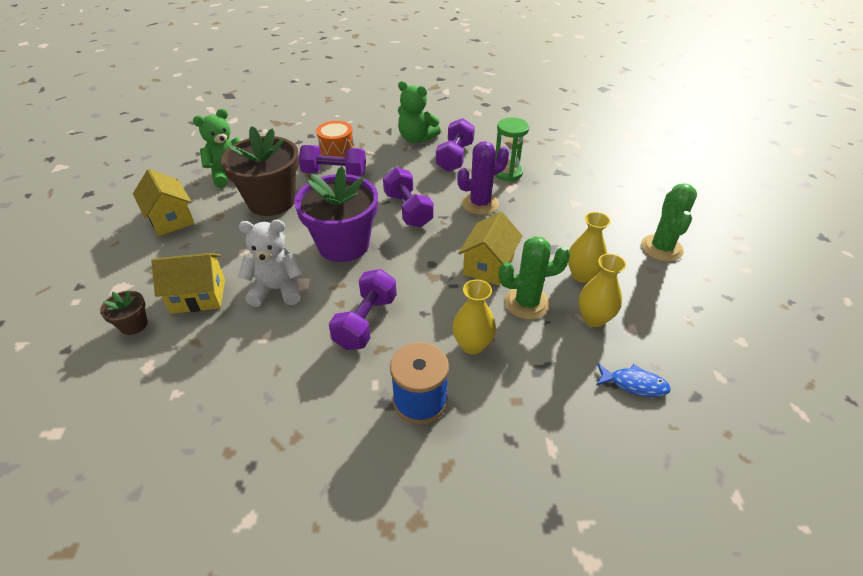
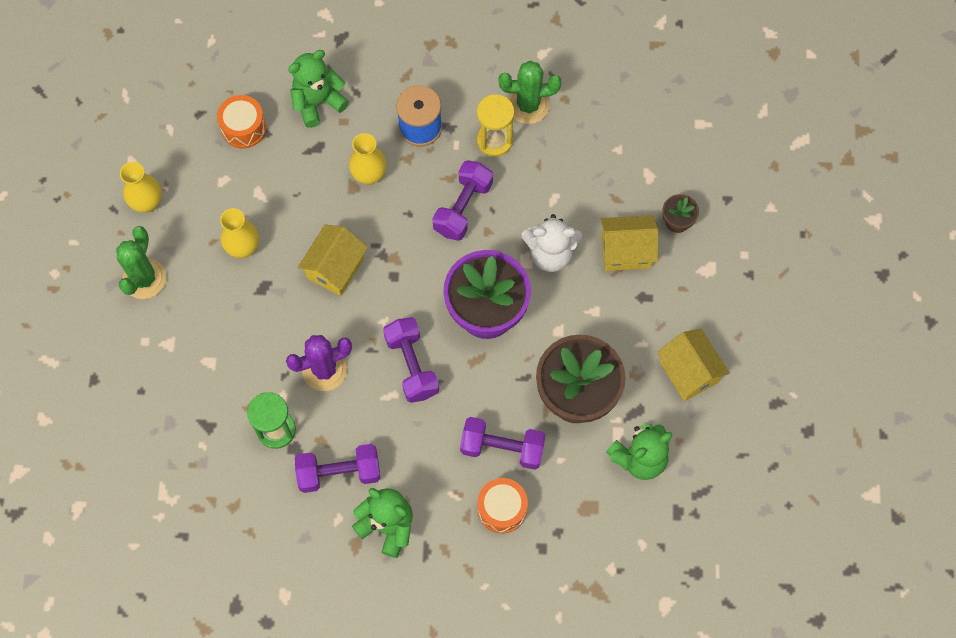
camera: 175 degrees left, 25 degrees up
(327, 392) = (494, 140): none -> yellow hourglass
(455, 157) = (339, 473): purple dumbbell -> purple dumbbell turned 60 degrees clockwise
(526, 303) = (309, 217): green cactus -> green cactus (528, 105)
(555, 421) = (318, 102): none -> green teddy bear
(594, 318) = (251, 194): yellow vase -> yellow vase (147, 203)
(634, 384) = (244, 128): blue fish -> orange drum

